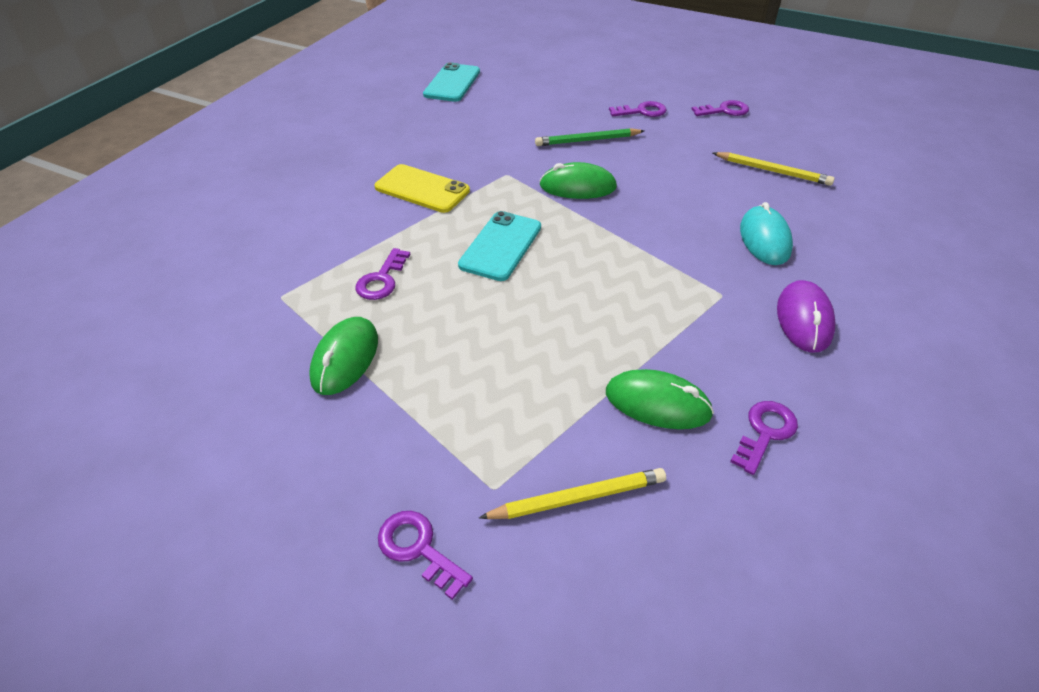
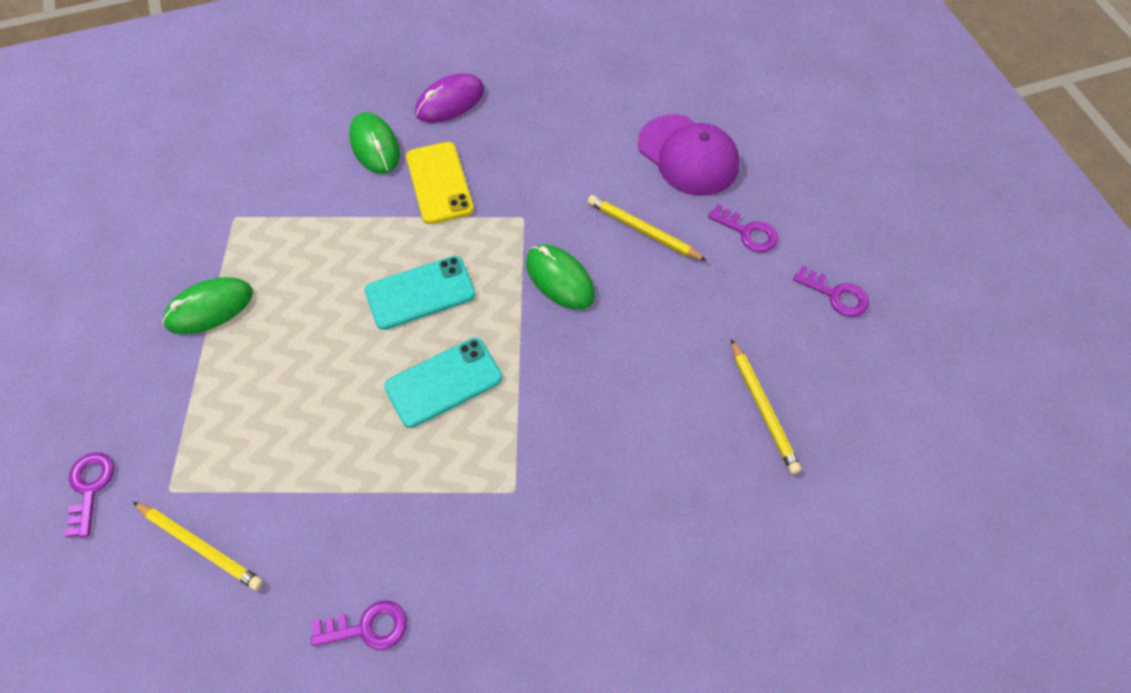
camera: 45 degrees right, 15 degrees up
(382, 279) = (307, 255): purple key -> none
(452, 83) = (620, 65): turquoise phone -> turquoise phone (443, 382)
(557, 99) = (688, 155): none -> purple cap
(587, 140) = (643, 230): green pencil -> yellow pencil
(657, 403) = (335, 532): green mouse -> green mouse (375, 146)
(764, 239) = (632, 472): turquoise mouse -> none
(804, 319) = (540, 574): purple mouse -> purple mouse (450, 102)

